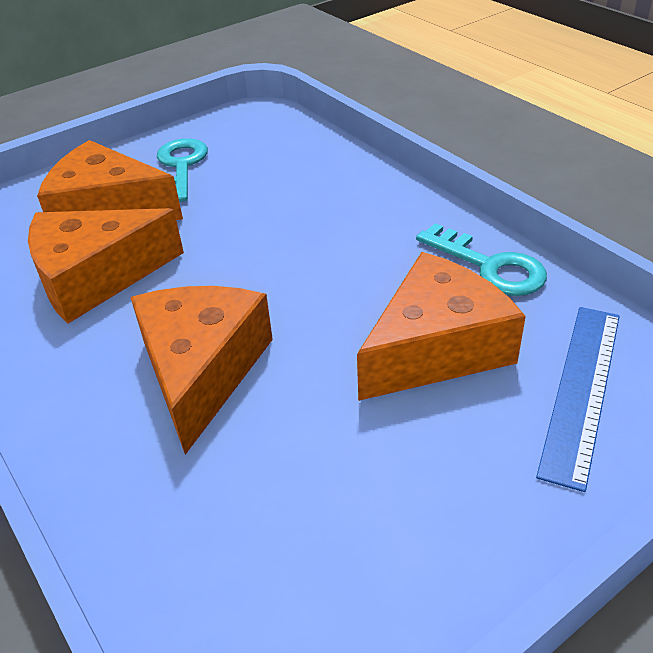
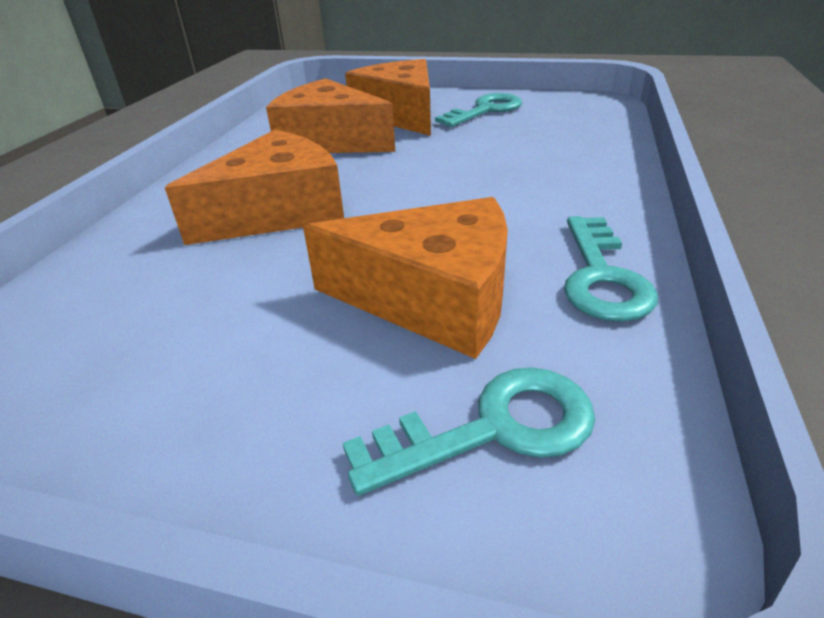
camera: 50 degrees right, 5 degrees down
(582, 389) = (492, 429): blue ruler -> turquoise key

